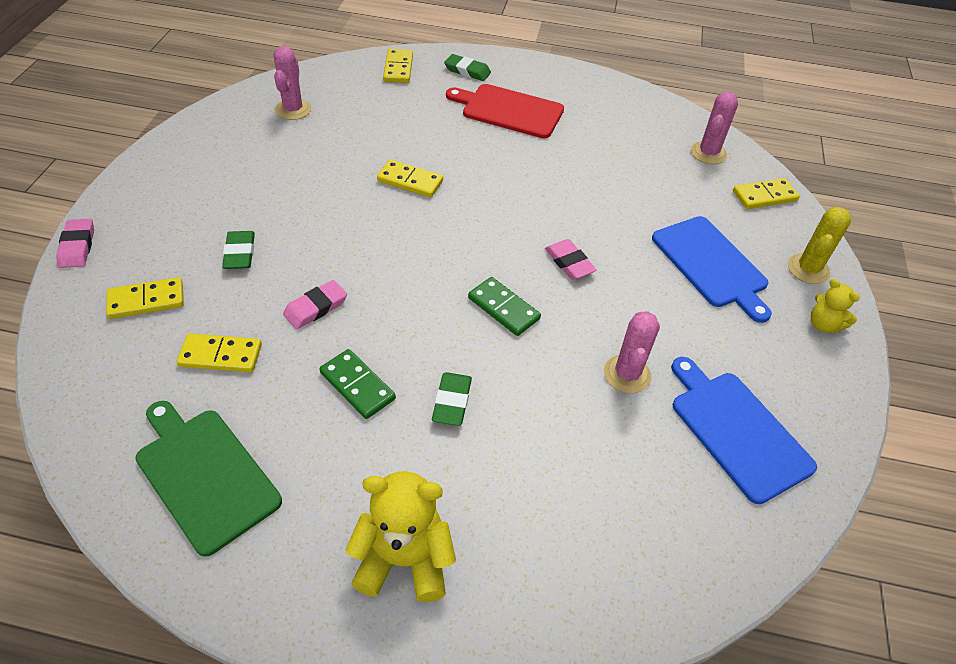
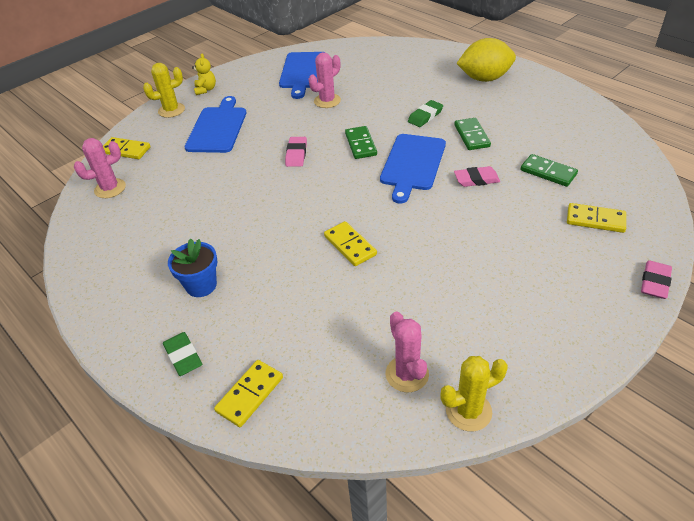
camera: 140 degrees left, 5 degrees down
(205, 474) = (568, 125): green cutting board -> none
(220, 355) = (548, 172): yellow domino -> green domino
(236, 104) = (468, 411): none -> yellow cactus
(240, 253) = (517, 232): green eraser -> none
(293, 109) = (407, 374): pink cactus -> pink cactus turned 60 degrees counterclockwise
(404, 560) = (484, 78): yellow teddy bear -> yellow lemon
(412, 301) = (412, 164): none -> blue cutting board
(509, 110) = (201, 285): red cutting board -> blue flower pot

